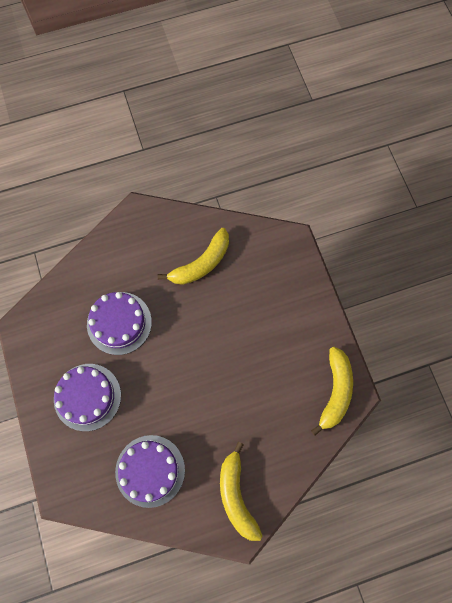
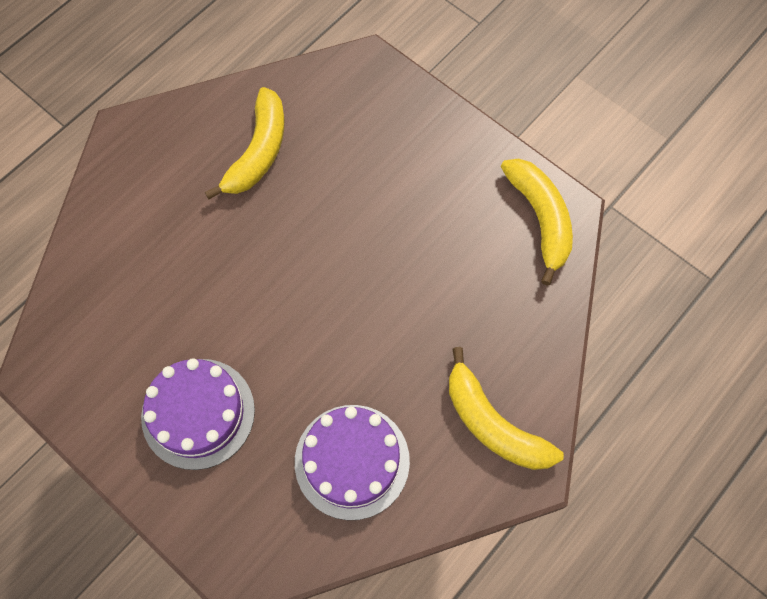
camera: 30 degrees left, 5 degrees down
(119, 323) = (186, 289): purple cake -> none

